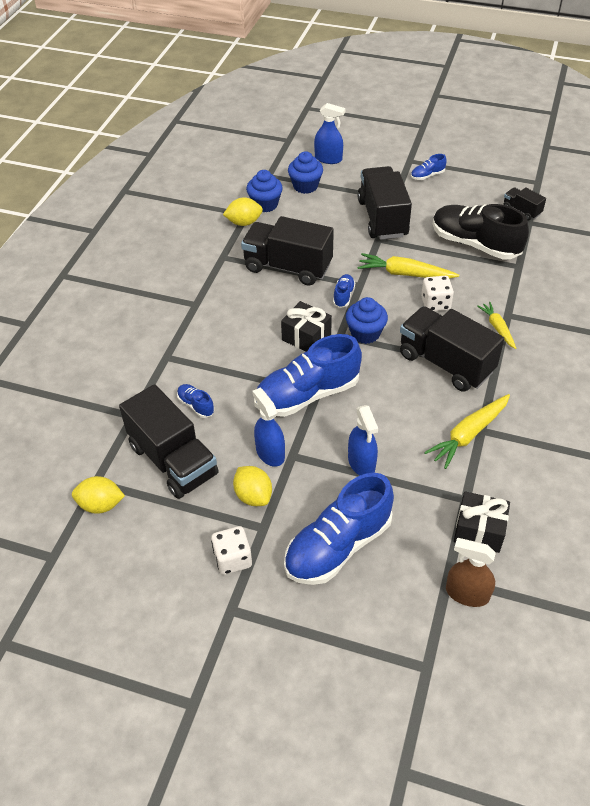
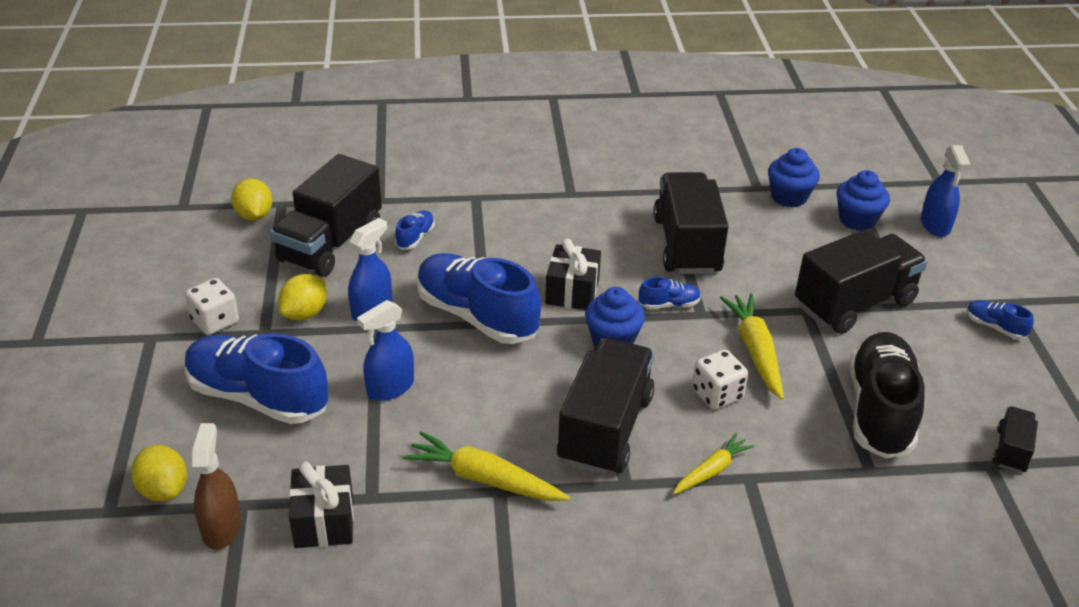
camera: 65 degrees right, 10 degrees down
(244, 223) = (739, 190): yellow lemon -> yellow lemon (164, 490)

